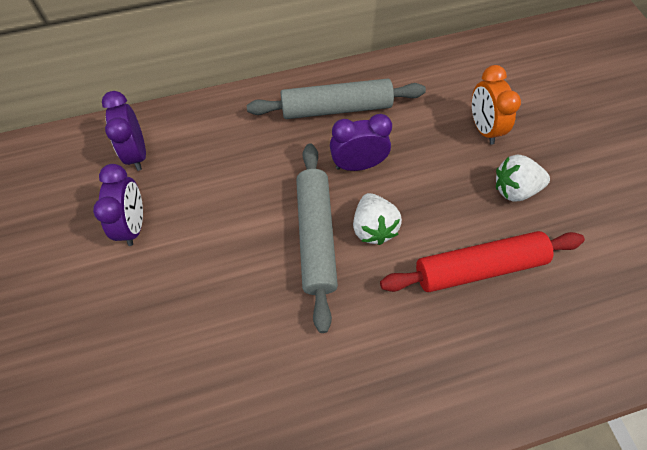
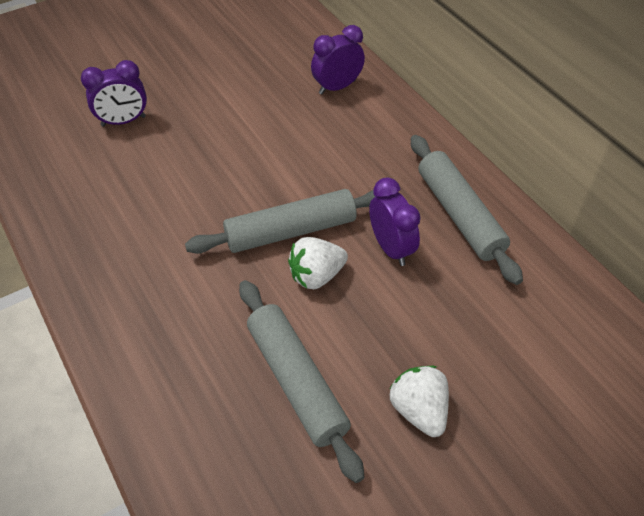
camera: 75 degrees right, 10 degrees down
(134, 225) = (264, 107): purple clock -> purple clock (123, 121)
(479, 267) = (297, 381): red rolling pin -> grey rolling pin
(483, 128) = (500, 364): orange clock -> none

